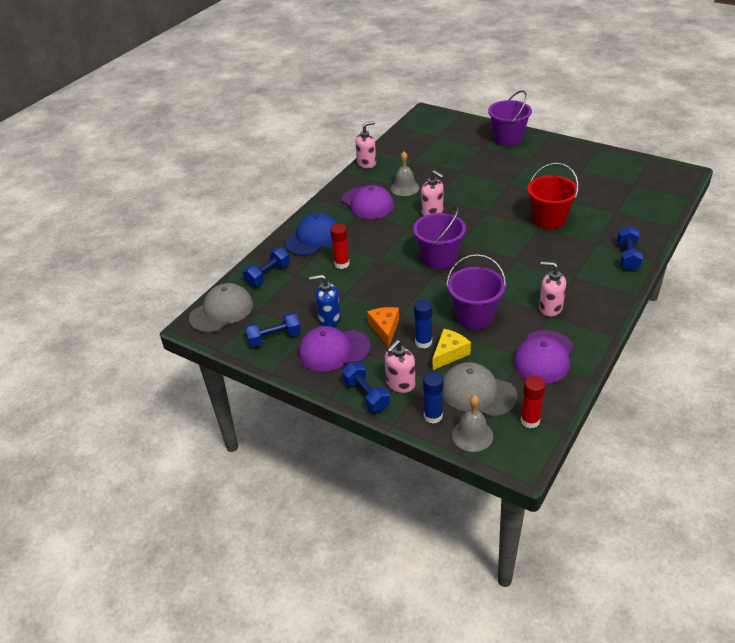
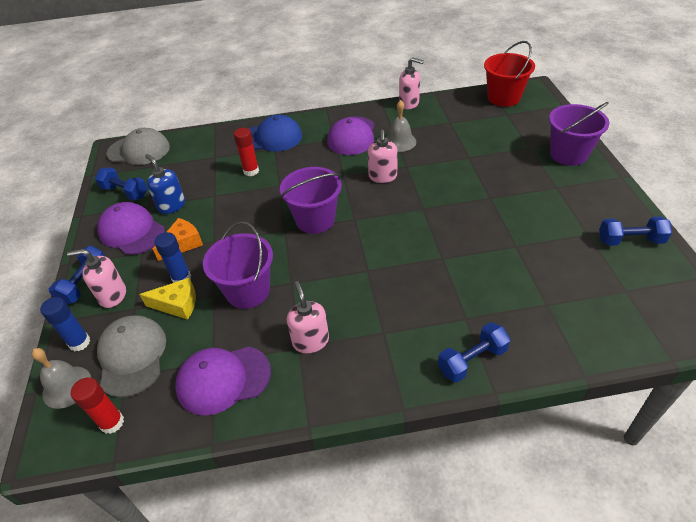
camera: 50 degrees right, 5 degrees up
(268, 275) = (201, 145): blue dumbbell -> blue dumbbell (630, 240)
(549, 219) = (465, 258): red bucket -> red bucket (503, 98)

